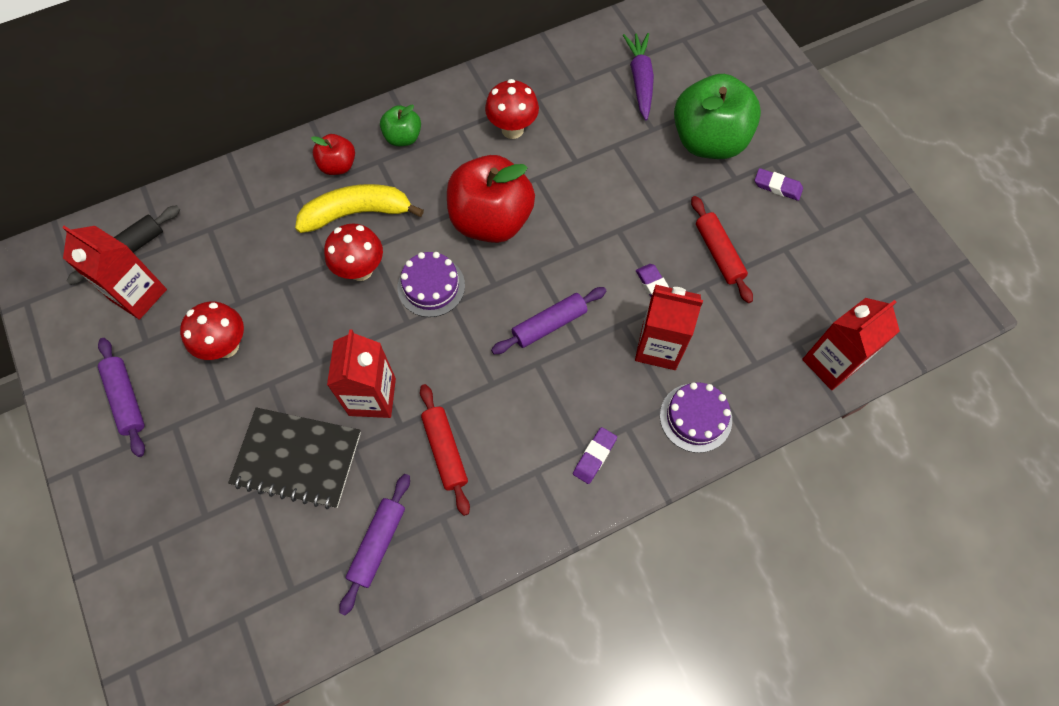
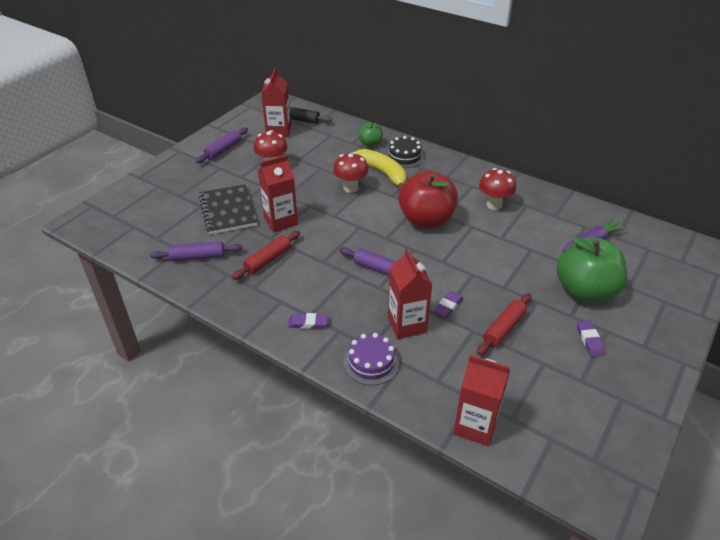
camera: 60 degrees right, 25 degrees down
(338, 165) = (404, 156): red apple -> black cake
(403, 137) = (444, 170): green apple -> green apple (370, 144)
(431, 286) = (363, 215): purple cake -> none

